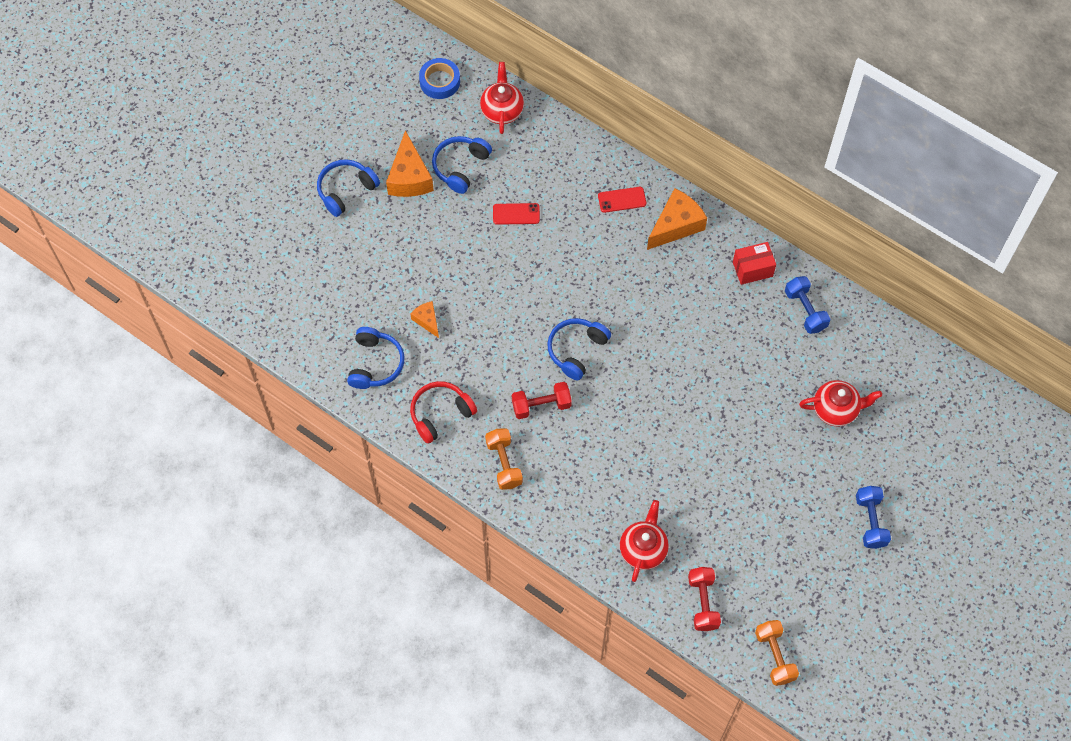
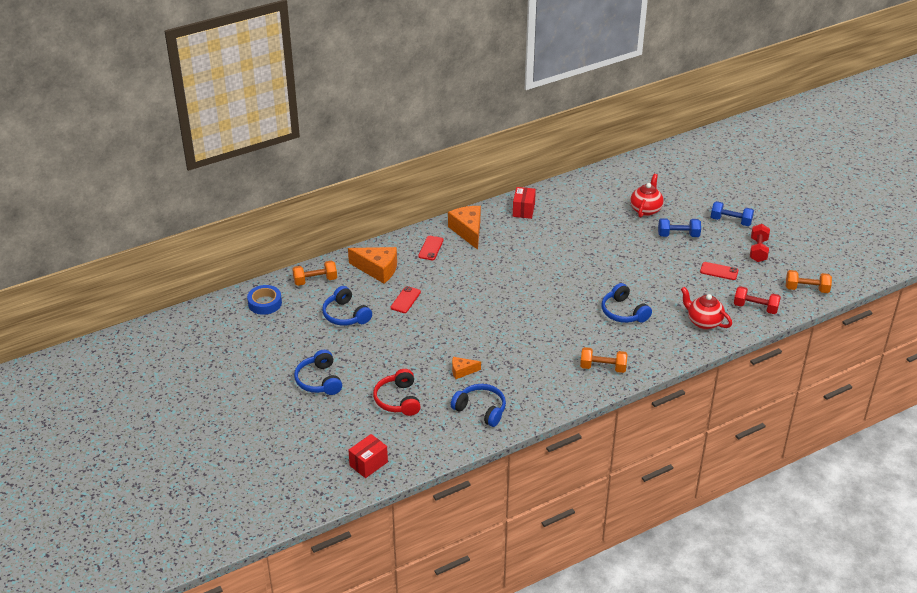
camera: 65 degrees left, 25 degrees down
(248, 291) = (368, 464): none -> red box
(409, 177) = (334, 343): orange cheese -> orange cheese (378, 269)
(440, 414) = (544, 388): red headphones -> red headphones (398, 400)
(502, 111) = (315, 280): red teapot -> orange dumbbell
(541, 405) = (567, 335): red dumbbell -> red dumbbell (758, 250)
(576, 350) = (534, 305): blue headphones -> blue headphones (623, 312)
(754, 538) = (719, 271): none -> red phone
(805, 310) = (568, 199): blue dumbbell -> blue dumbbell (678, 235)

